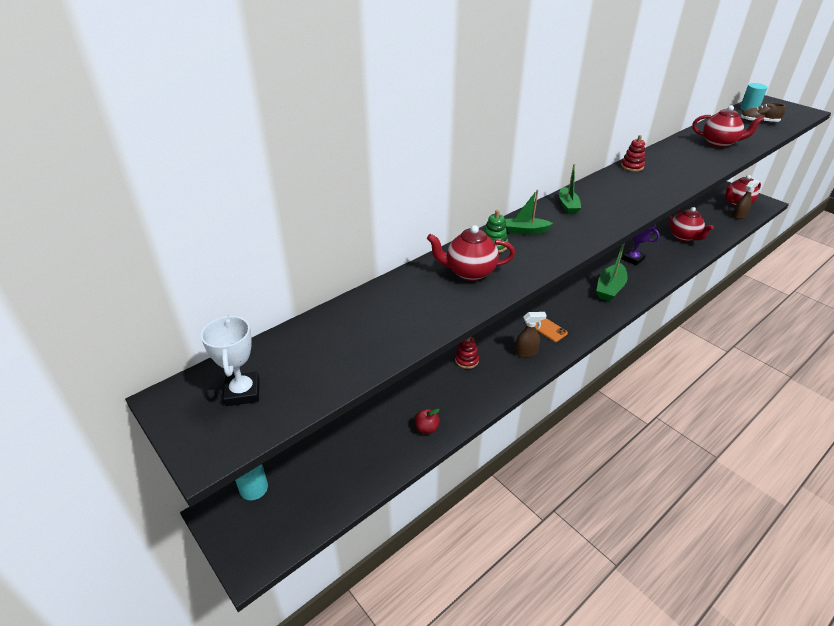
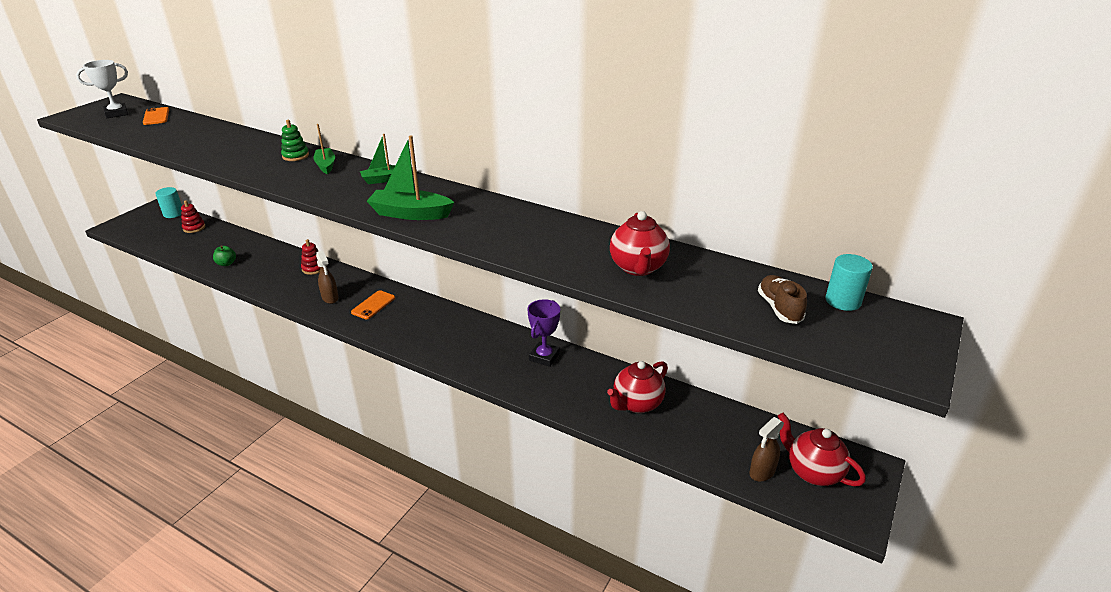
camera: 70 degrees right, 5 degrees down
(290, 349) = (156, 116): none -> orange phone
(426, 428) = (226, 263): red apple -> green apple
(469, 272) = (250, 152): red teapot -> none
(610, 288) = (465, 342): green boat -> green boat (410, 214)
(632, 166) = (507, 207): red stacking toy -> red stacking toy (194, 228)
(739, 216) = (762, 472): brown spray bottle -> brown spray bottle turned 105 degrees clockwise

